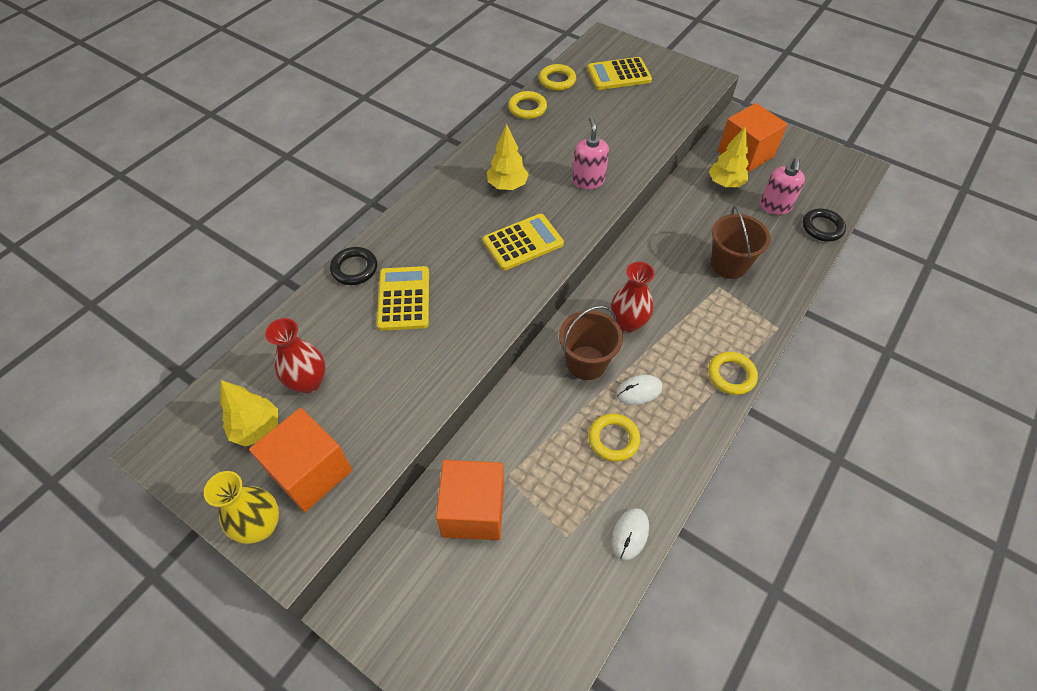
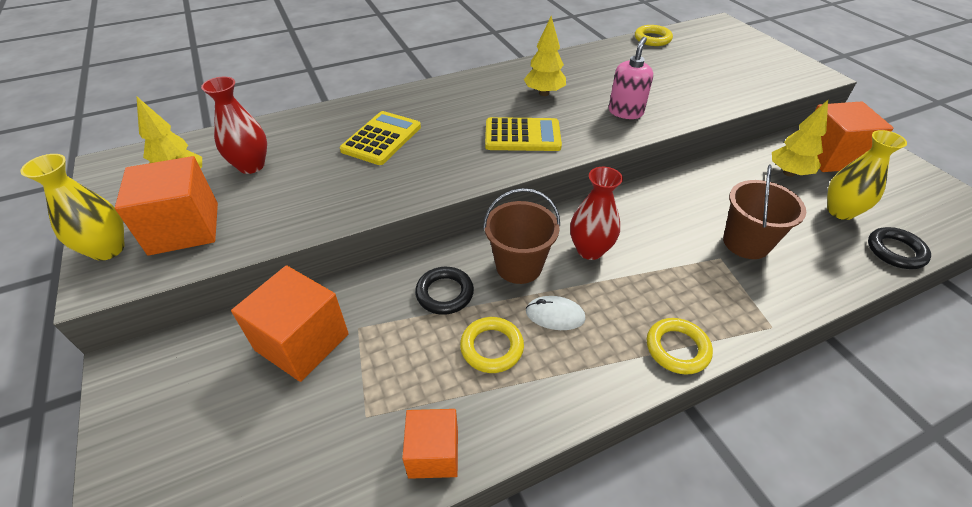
camera: 30 degrees right, 10 degrees down
(354, 268) = (363, 106): black ring -> black ring (444, 293)
(527, 108) = (608, 49): yellow ring -> none
(619, 75) = (718, 49): yellow calculator -> none
(630, 534) = (433, 453): white mouse -> orange cube
(775, 206) = (840, 211): pink soap dispenser -> yellow vase

